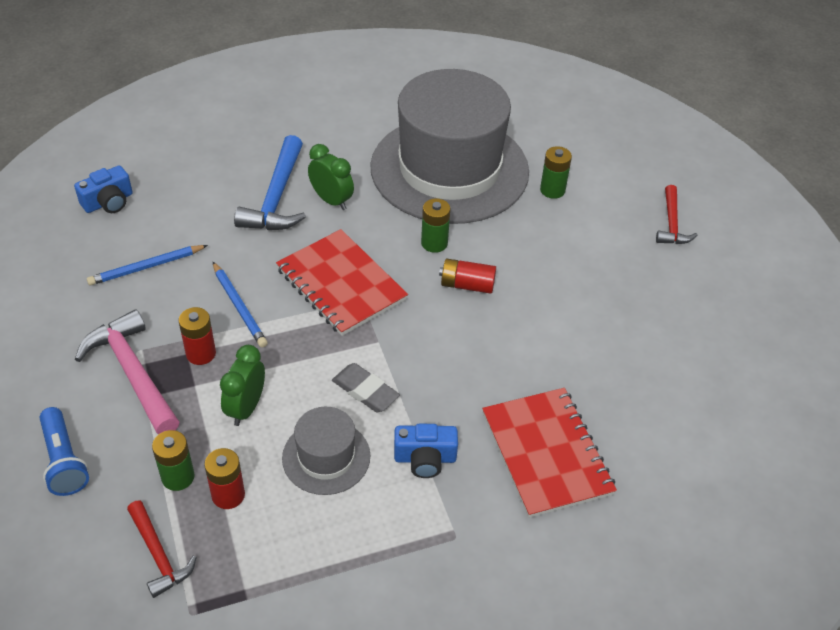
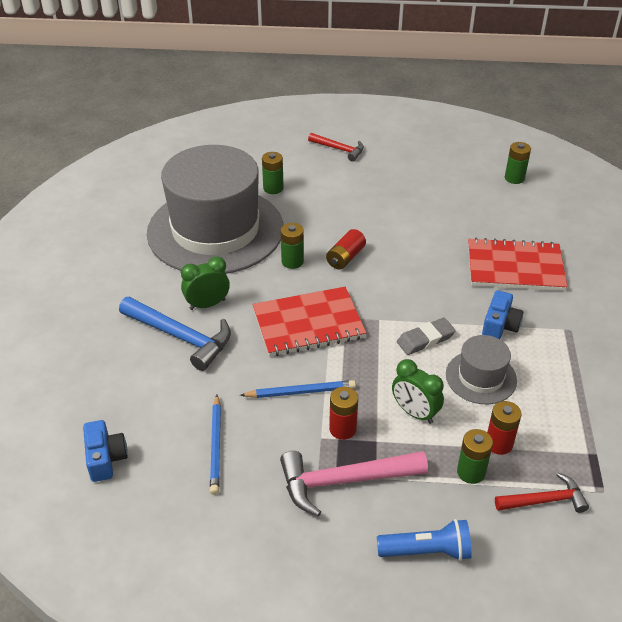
camera: 65 degrees left, 5 degrees down
(746, 416) = (514, 178): none -> green battery

